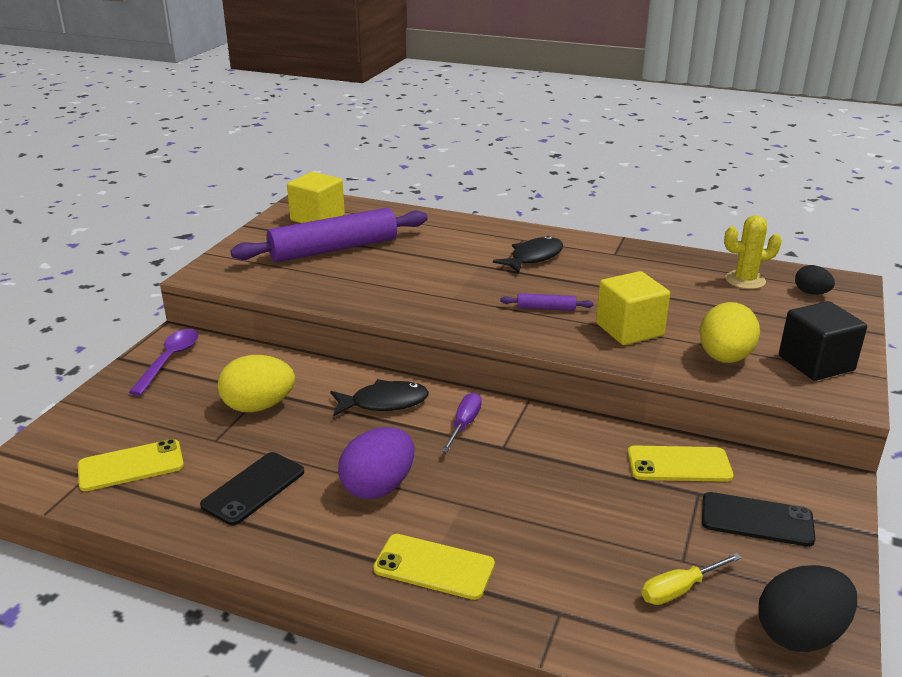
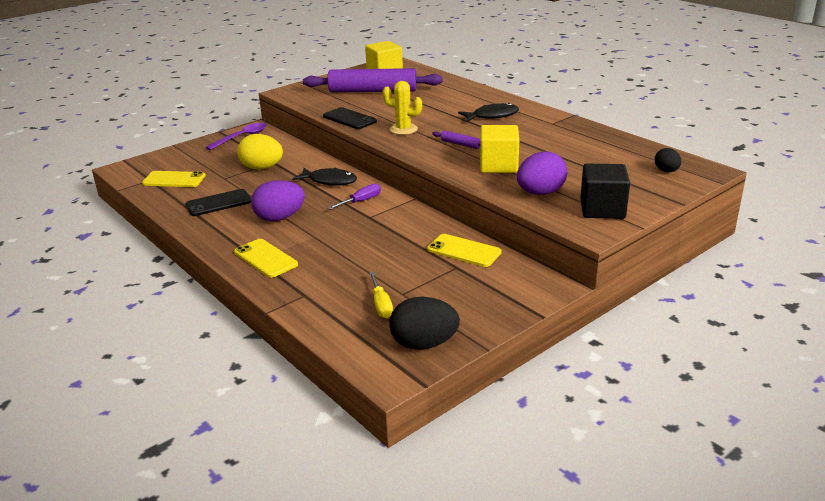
camera: 30 degrees right, 0 degrees up
(678, 590) = (381, 305): yellow screwdriver -> yellow screwdriver turned 105 degrees counterclockwise
(724, 358) = (540, 193): yellow egg -> purple egg
(745, 280) = (626, 154): yellow cactus -> yellow cactus (403, 129)
(757, 520) = (474, 289): black phone -> black phone (349, 119)

